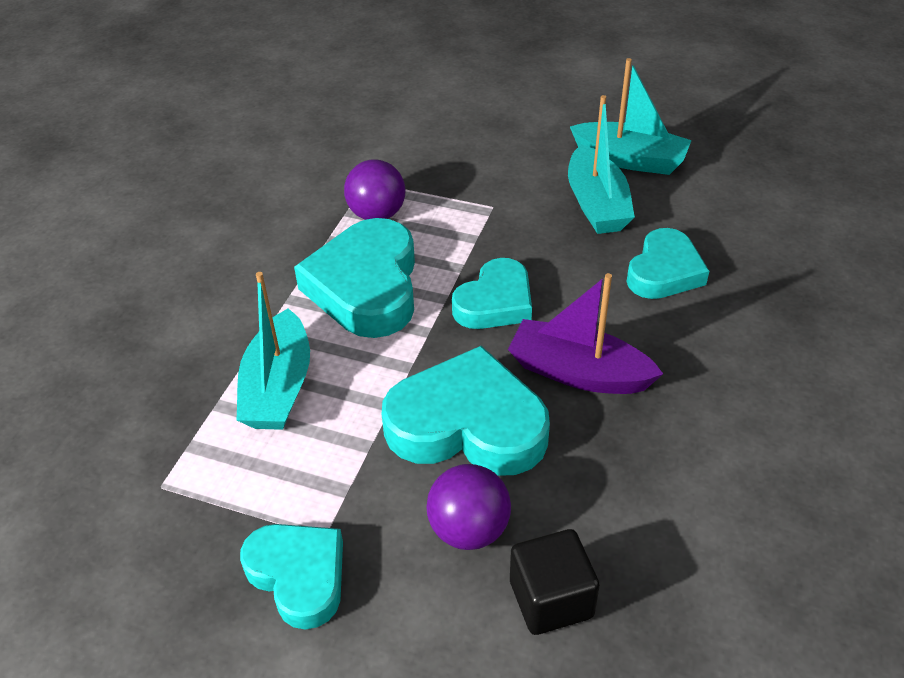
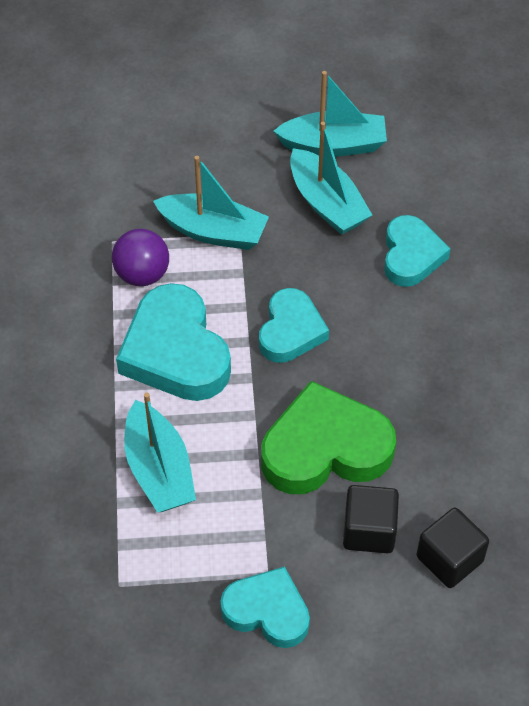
camera: 25 degrees left, 10 degrees up
(467, 425) = (325, 448): turquoise heart -> green heart
(468, 198) = (213, 232): none -> turquoise boat
(469, 529) = (369, 531): purple ball -> black cube
(578, 372) = (386, 373): purple boat -> none

